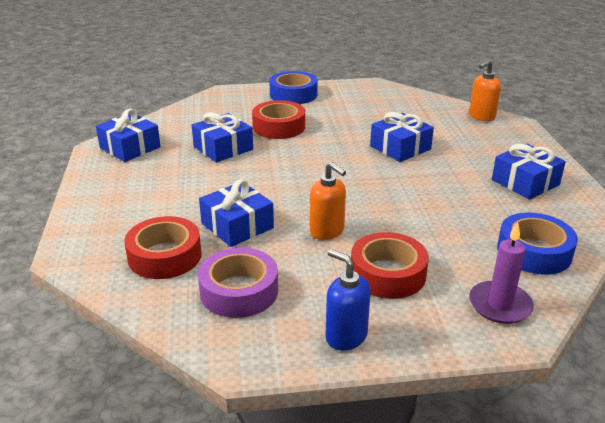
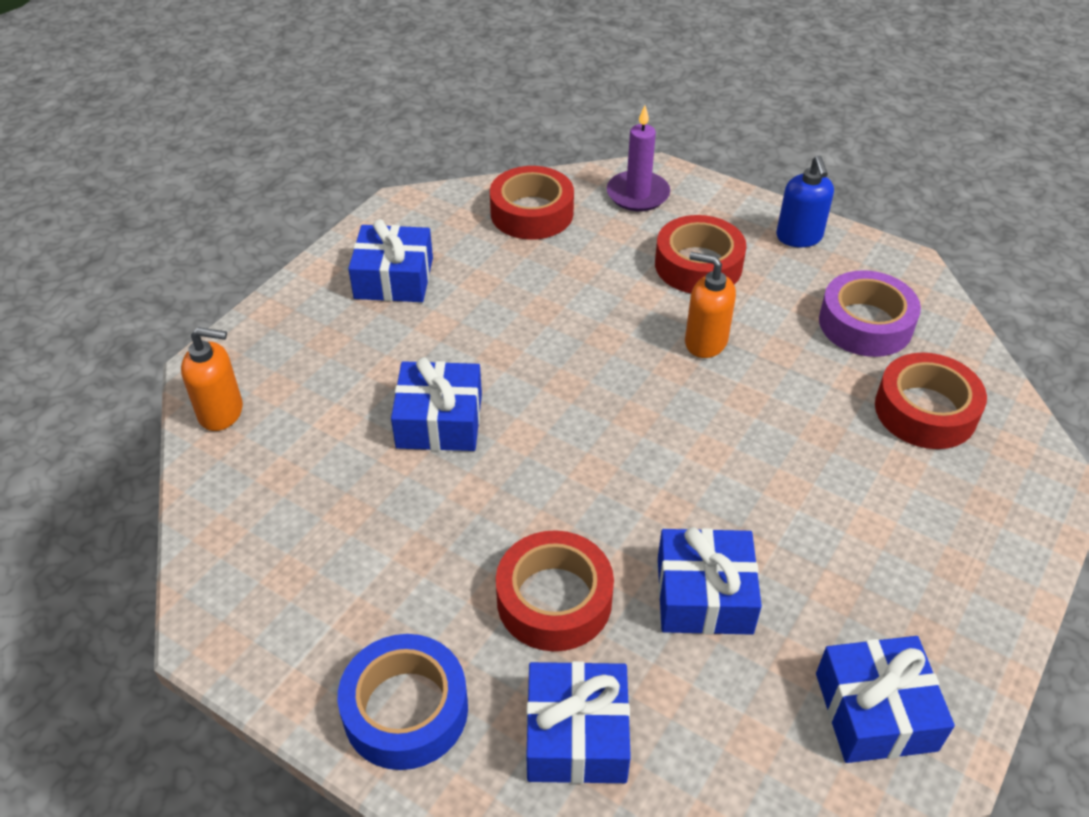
camera: 140 degrees left, 15 degrees up
(237, 225) = (805, 409): blue gift -> blue gift (576, 735)
(327, 231) = (705, 342): orange soap dispenser -> orange soap dispenser turned 60 degrees counterclockwise
(534, 252) = (532, 213): blue tape -> red tape

